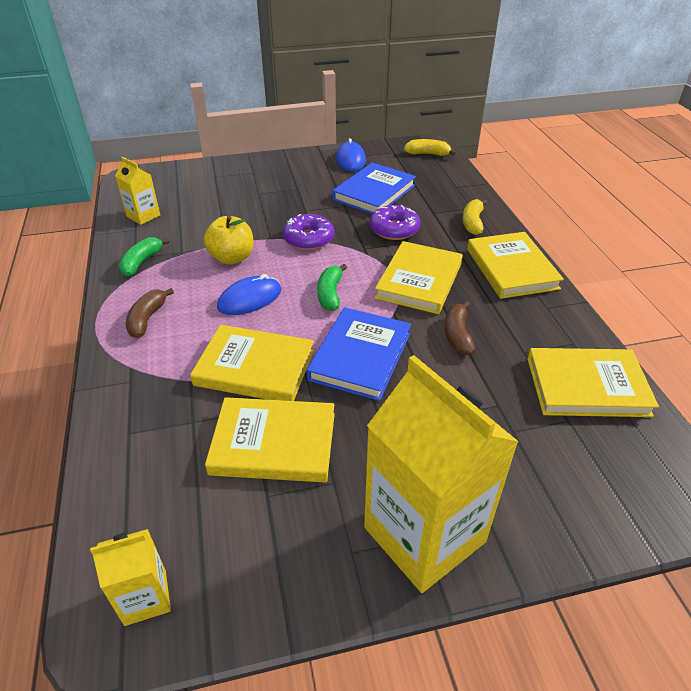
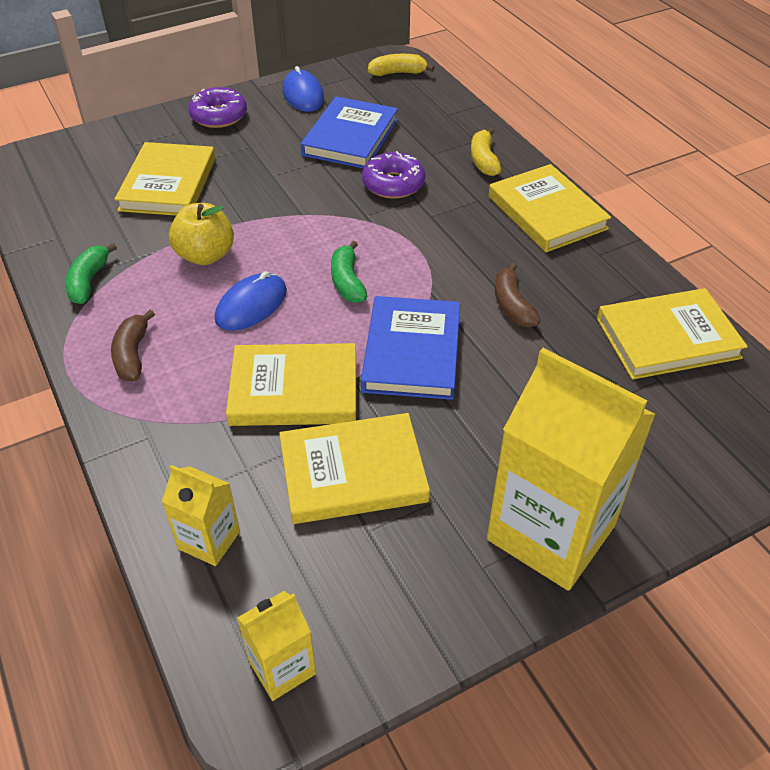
camera: 15 degrees left, 5 degrees up
(143, 216) = (60, 216): yellow carton -> yellow carton (209, 540)
(308, 239) = (292, 214): purple donut -> purple donut (219, 116)
(419, 281) = (446, 246): yellow book -> yellow book (168, 184)

